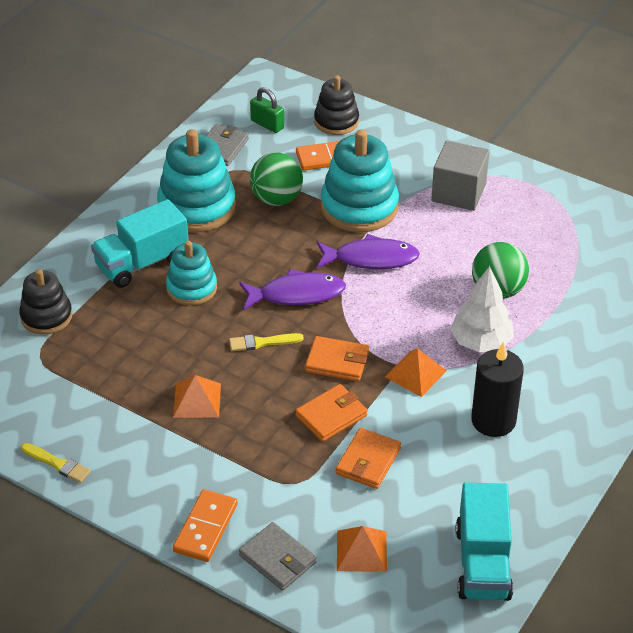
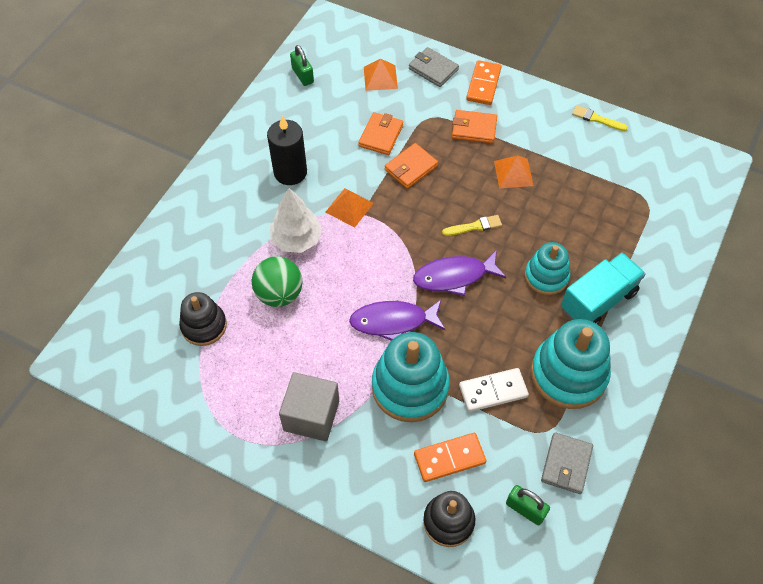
camera: 175 degrees right, 15 degrees up
(46, 316) = (658, 238): black stacking toy -> black stacking toy (204, 326)
(276, 199) = (493, 391): green ball -> white domino
(337, 362) = (412, 213): orange wallet -> orange wallet (474, 129)
(482, 563) = (302, 75): turquoise truck -> green padlock

